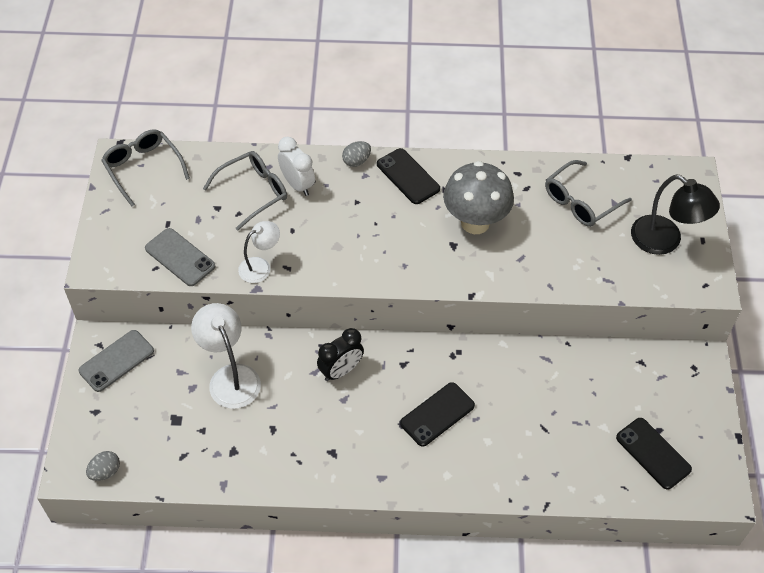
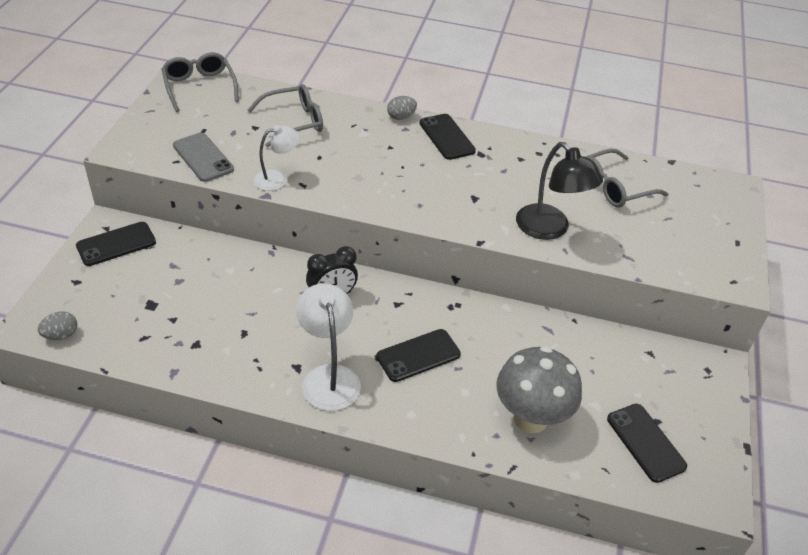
camera: 10 degrees right, 10 degrees down
(116, 361) = (116, 244): grey phone -> black phone
(230, 377) = (220, 279): white lamp -> white lamp (329, 376)
(297, 184) = (338, 124): white clock -> none
(475, 222) = (502, 184): grey mushroom -> grey mushroom (530, 418)
(664, 241) = (696, 236): black lamp -> black lamp (549, 229)

